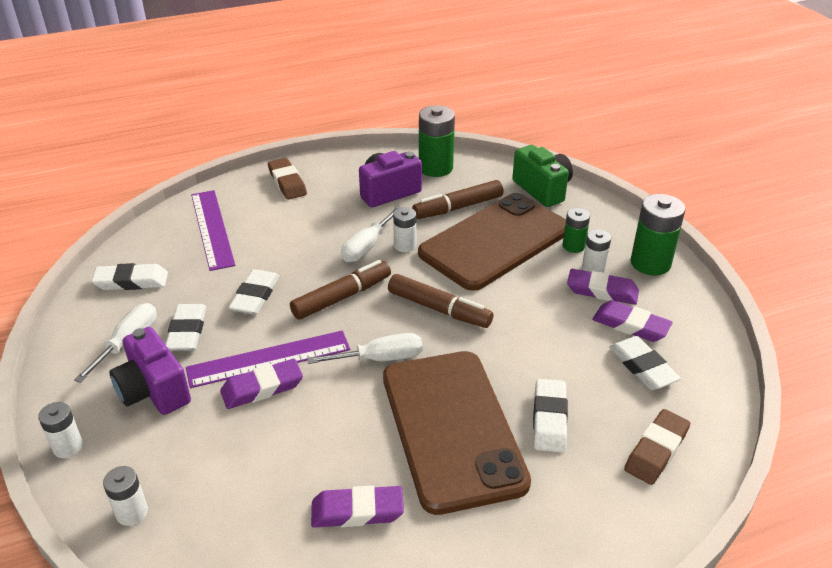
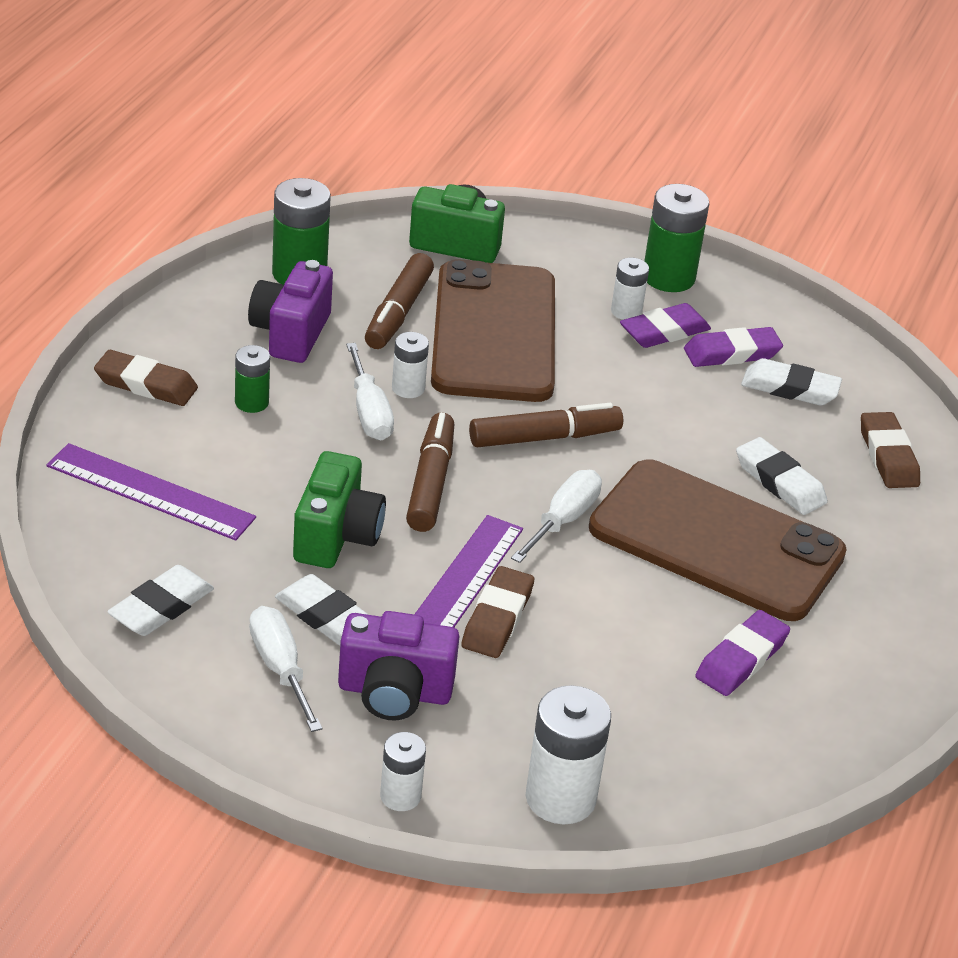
camera: 50 degrees left, 0 degrees up
(132, 512) = (560, 798): white battery -> white battery, size x1.75
(255, 296) = (336, 536): white eraser -> green camera
(262, 388) = (497, 618): purple eraser -> brown eraser
(573, 246) = (576, 296): green battery -> green battery (251, 402)

